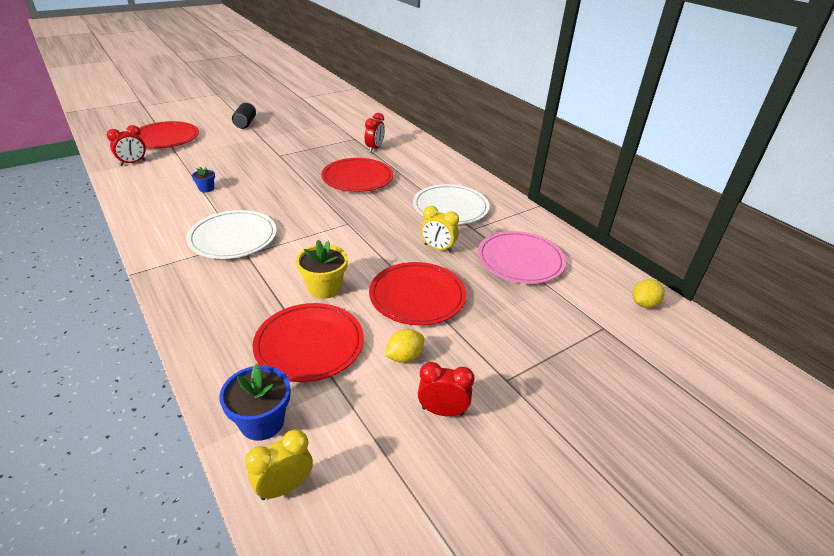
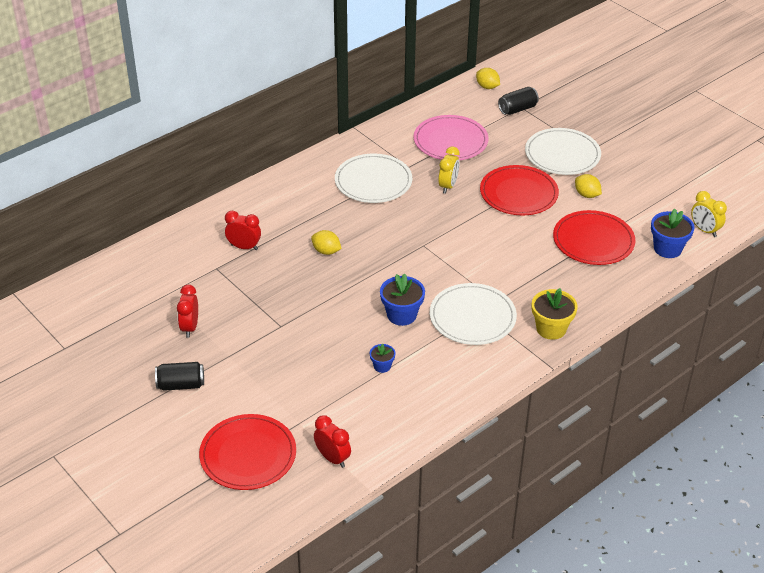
camera: 95 degrees left, 5 degrees up
(260, 203) = (401, 315): none -> blue flower pot
(324, 288) = (527, 244): yellow flower pot -> yellow flower pot (551, 328)
(357, 178) = (326, 251): red plate -> yellow lemon
(442, 411) = (626, 176): red clock -> red clock (190, 327)
(496, 349) = (562, 154): none -> white plate
(598, 323) = (517, 109): none -> black can

